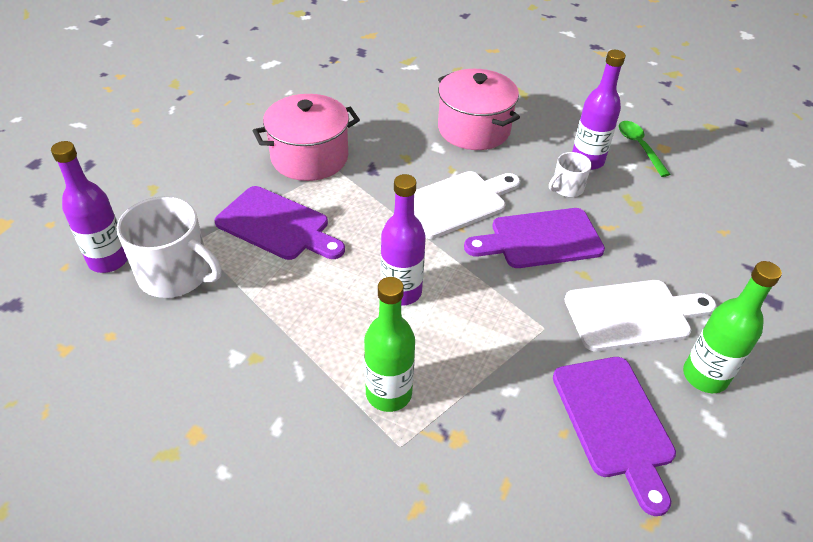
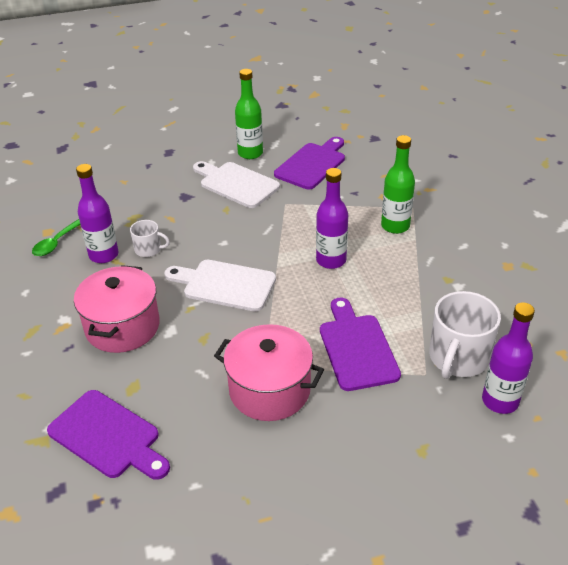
camera: 130 degrees left, 5 degrees down
(175, 274) = (458, 358): white mug -> white mug turned 135 degrees counterclockwise
(540, 239) = (216, 236): purple cutting board -> purple cutting board (108, 436)

